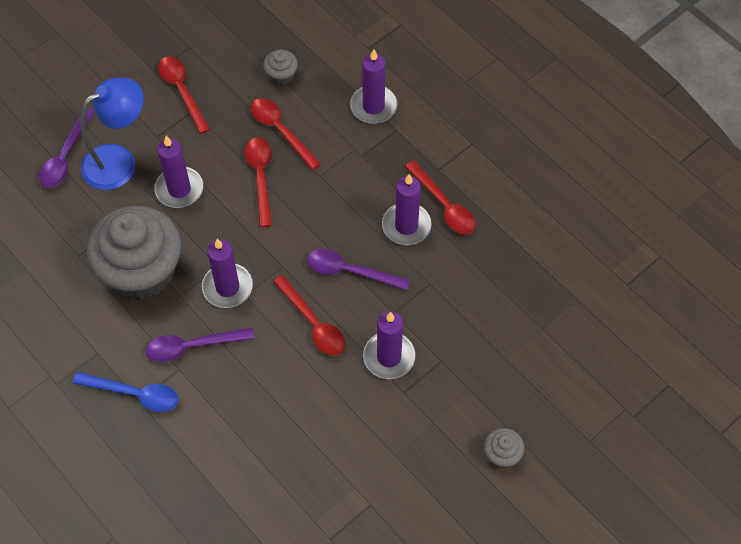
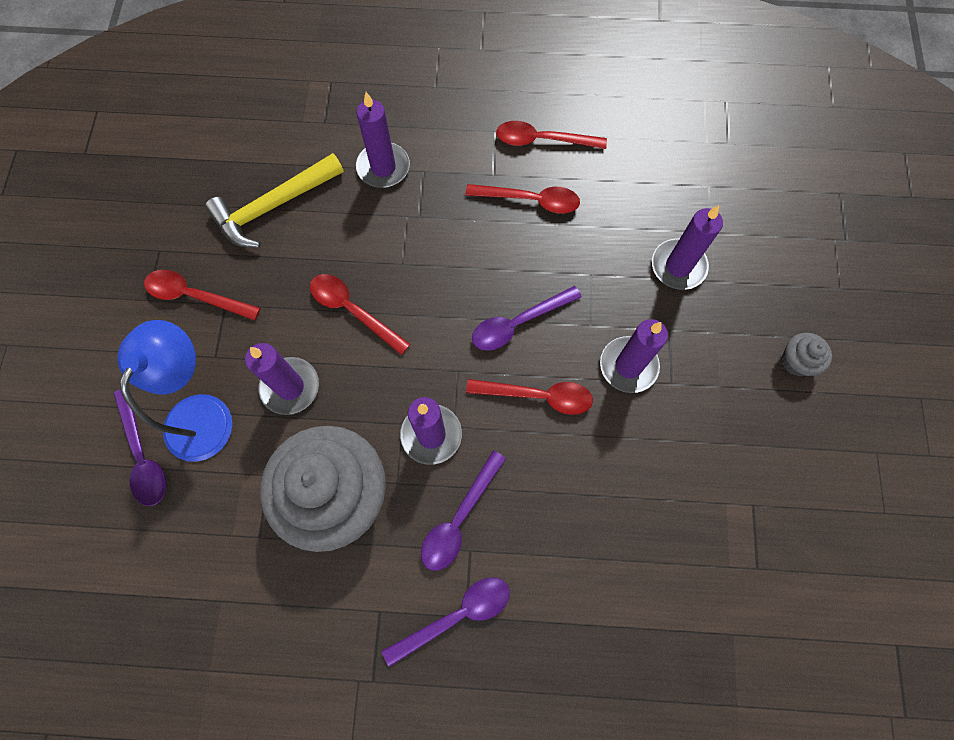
camera: 45 degrees left, 10 degrees up
(134, 394) = (456, 615): blue spoon -> purple spoon
(281, 75) = (273, 206): grey cupcake -> yellow hammer
(281, 131) = (326, 255): red spoon -> red spoon (542, 140)
(406, 226) = (520, 243): purple candle -> purple candle (678, 266)

